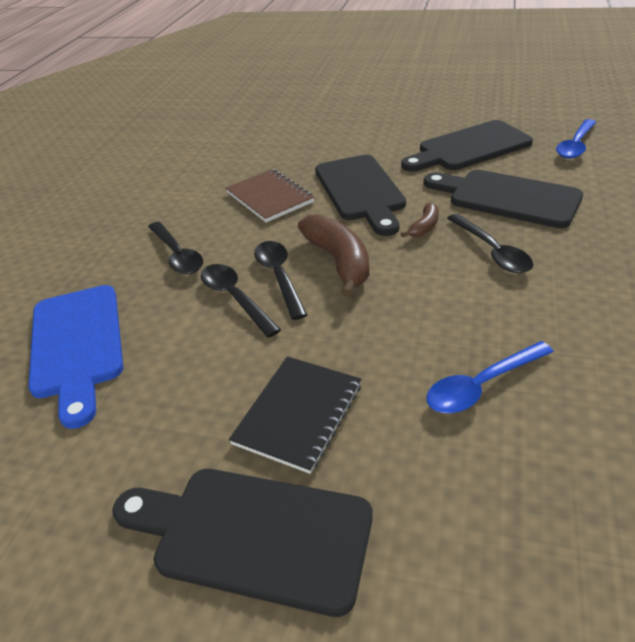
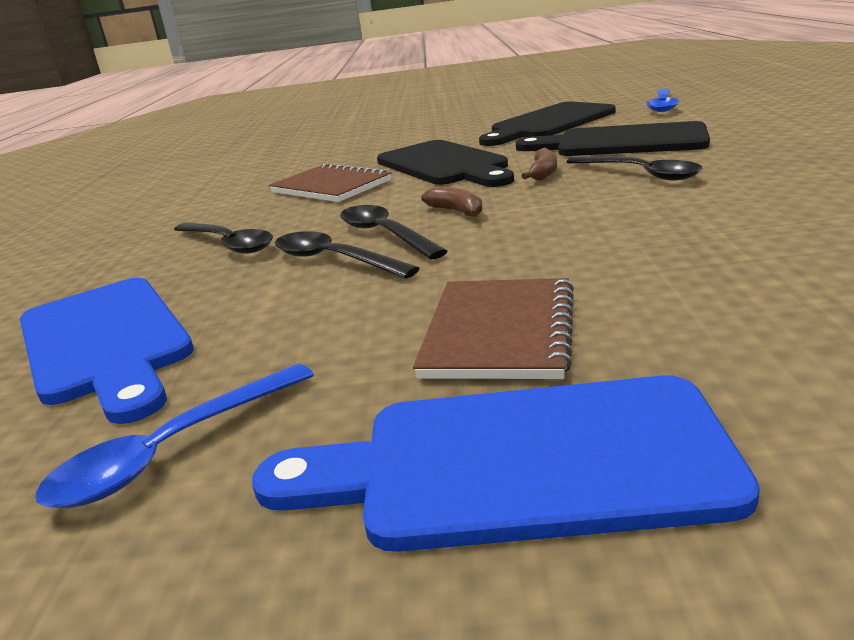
camera: 15 degrees left, 15 degrees down
(252, 534) = (519, 462): black cutting board -> blue cutting board
(299, 414) = (500, 332): black notebook -> brown notebook
(339, 261) = (457, 211): brown banana -> brown banana, size x0.51
(481, 385) = (728, 260): blue spoon -> blue spoon (172, 450)

